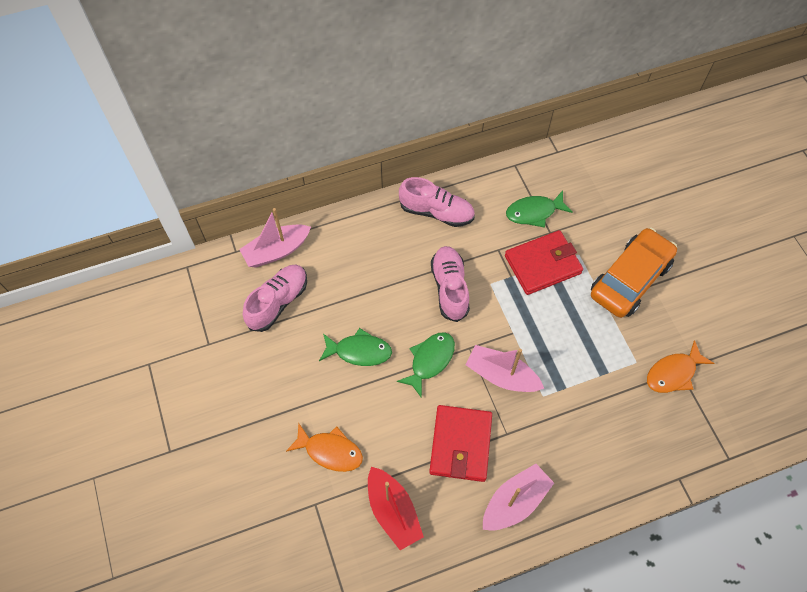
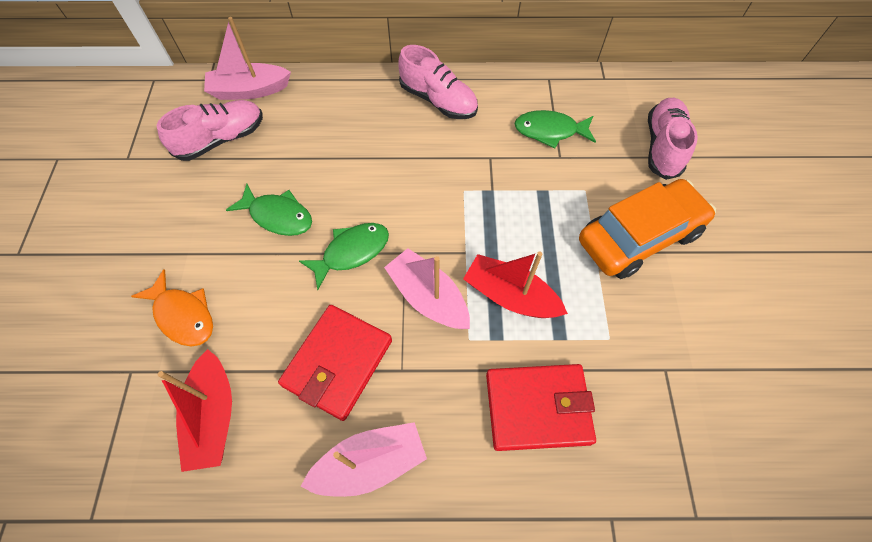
camera: 20 degrees right, 0 degrees up
(450, 288) = (414, 181): pink shoe -> pink shoe (662, 147)
(542, 264) = (535, 188): red wallet -> red wallet (537, 408)
(558, 354) = (510, 296): none -> red boat
(673, 373) = (655, 370): orange fish -> none

